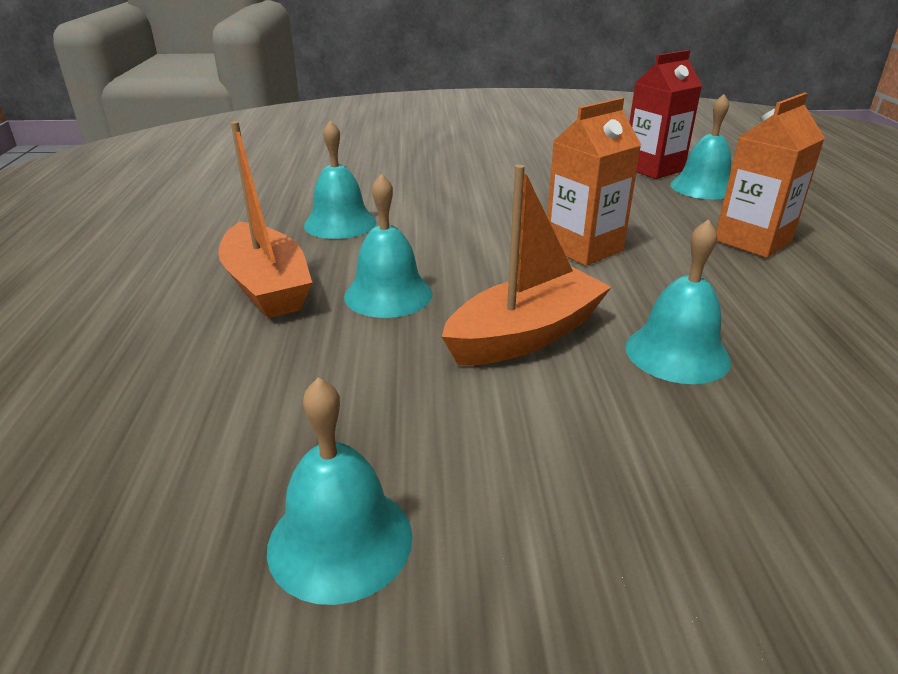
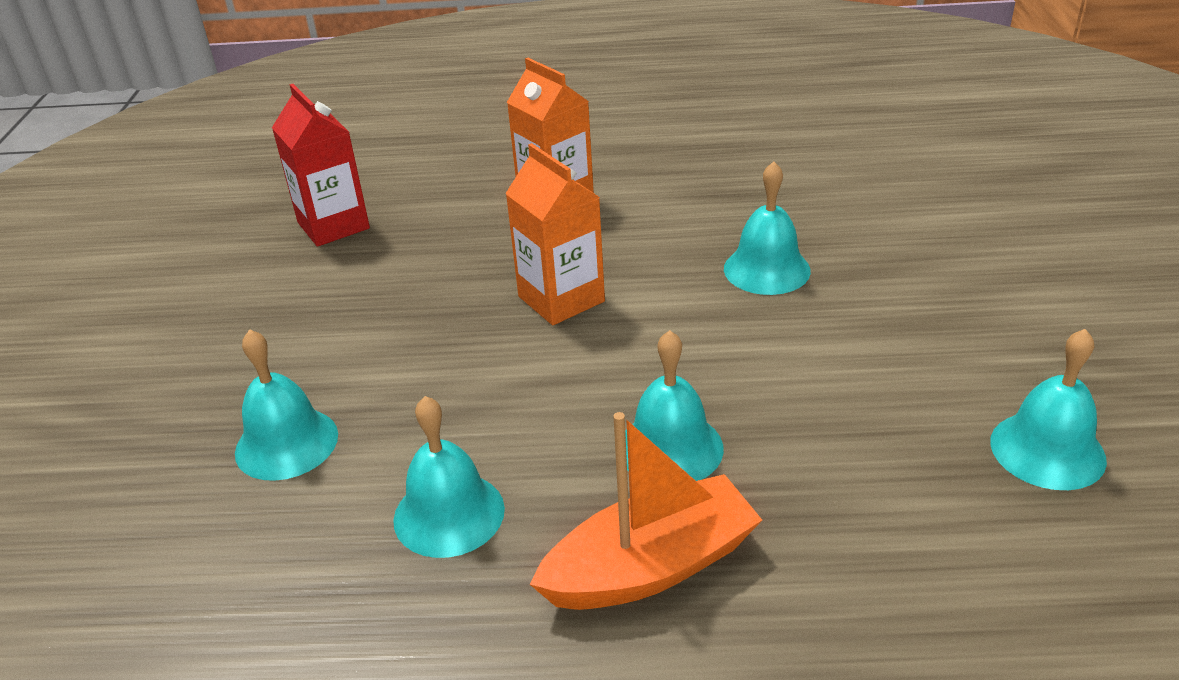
camera: 85 degrees left, 5 degrees up
(526, 335) = (748, 348): orange boat -> none
(703, 187) = (407, 201): turquoise bell -> turquoise bell (286, 443)

